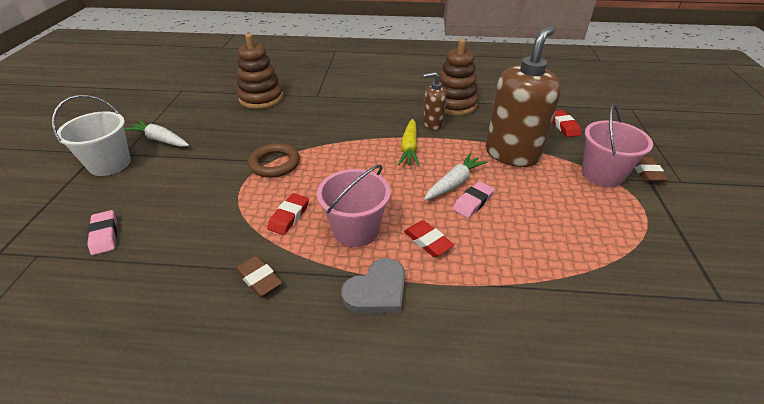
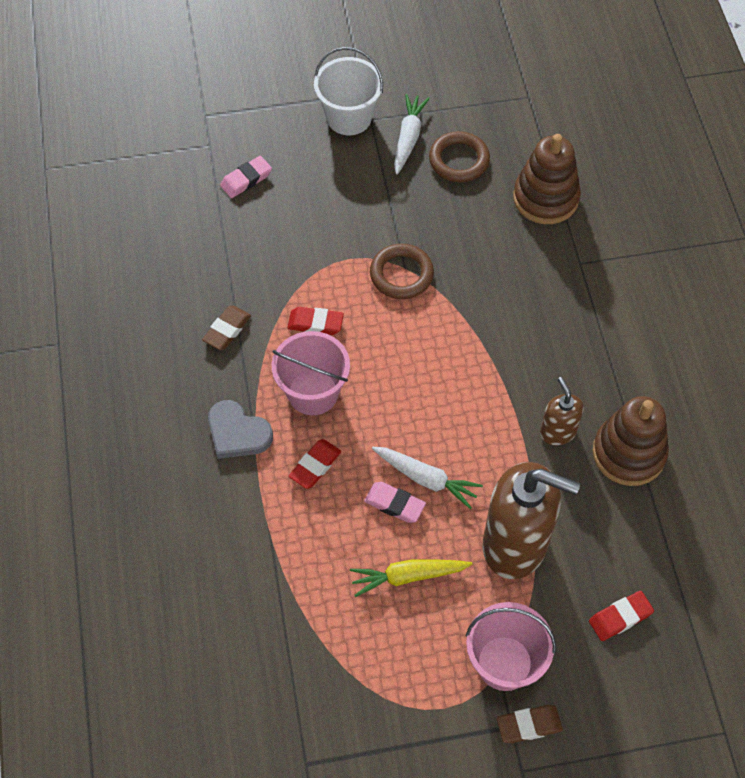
camera: 75 degrees right, 20 degrees up
(201, 123) = (459, 160): none -> brown ring
(409, 148) = (485, 413): yellow carrot -> yellow carrot (408, 576)

